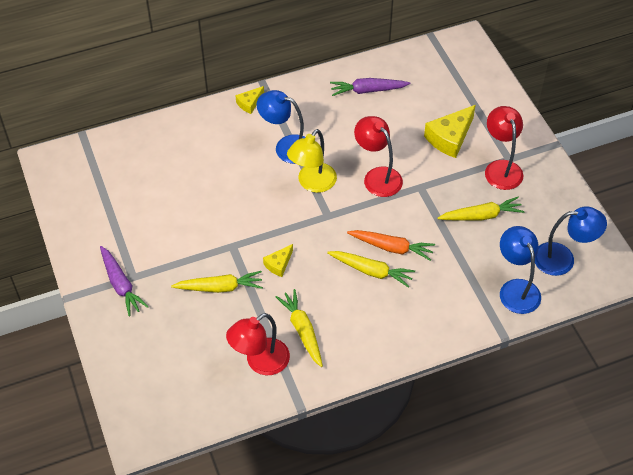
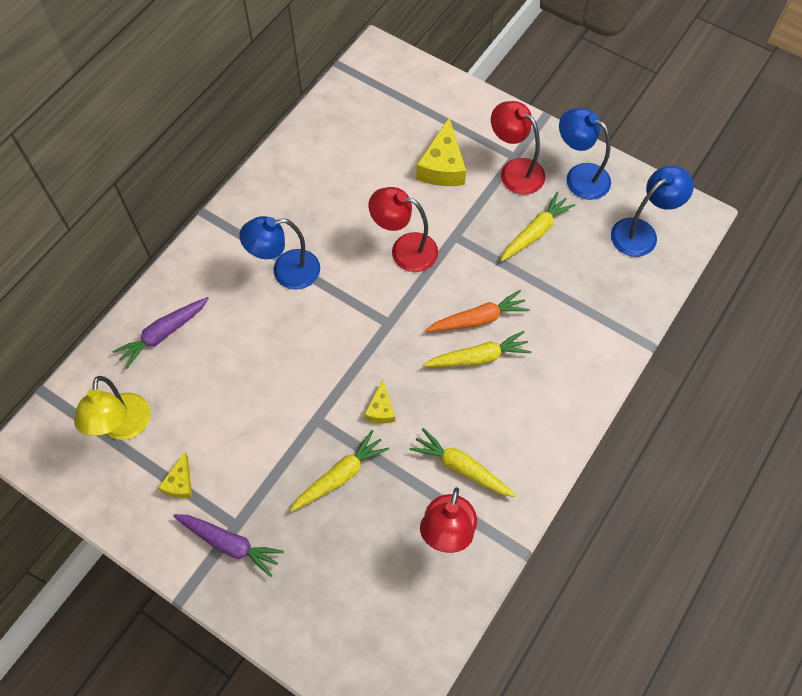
camera: 35 degrees left, 10 degrees up
(249, 103) = (208, 244): yellow cheese -> yellow cheese (180, 483)
(312, 183) = (345, 297): yellow lamp -> yellow lamp (124, 427)
(368, 90) = (322, 160): purple carrot -> purple carrot (163, 334)
(516, 289) = (624, 289): blue lamp -> blue lamp (579, 176)

